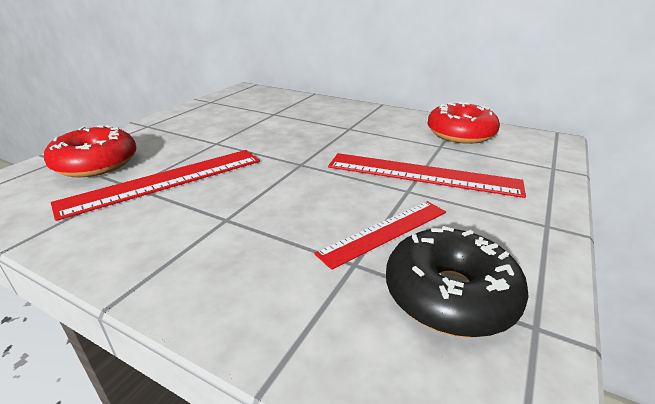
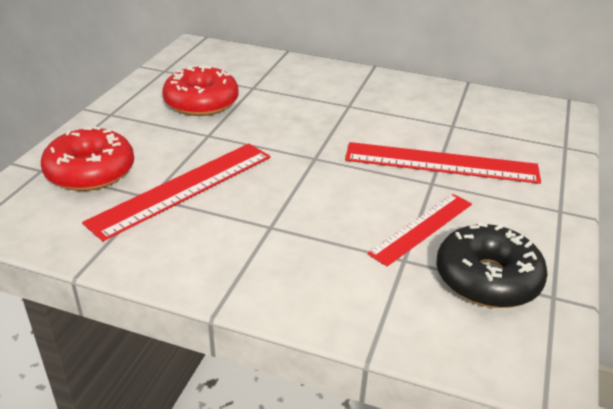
camera: 10 degrees left, 5 degrees up
(460, 134) = (470, 107): red donut -> red donut (201, 102)

